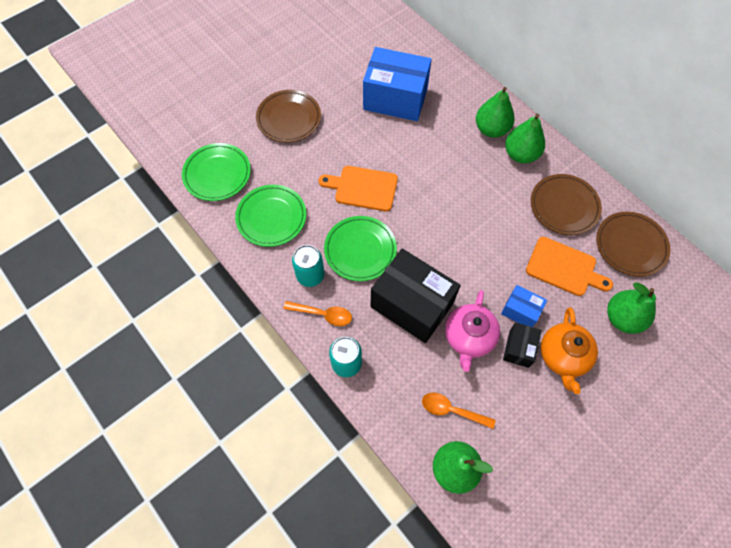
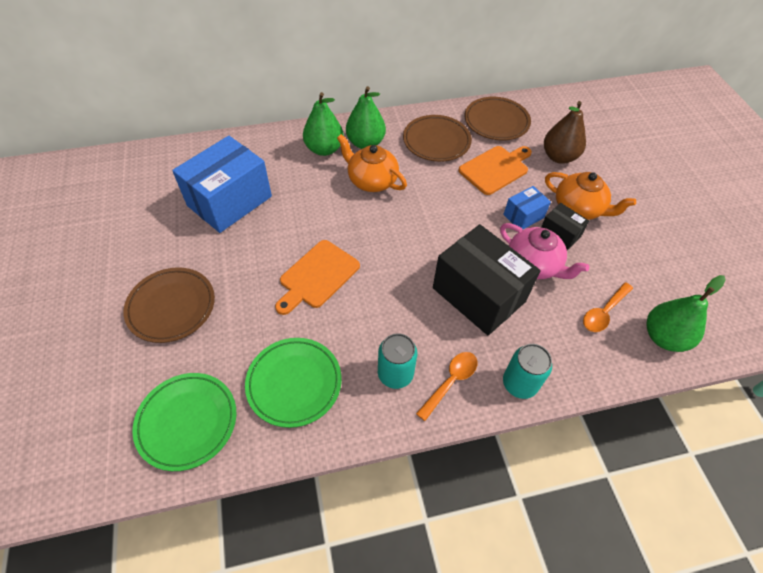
camera: 65 degrees left, 10 degrees down
(360, 250) = (391, 311): green plate -> none
(411, 305) = (478, 295): black box -> black box turned 75 degrees clockwise
(480, 179) = (371, 180): none -> orange teapot
(622, 318) = (559, 157): green pear -> brown pear

